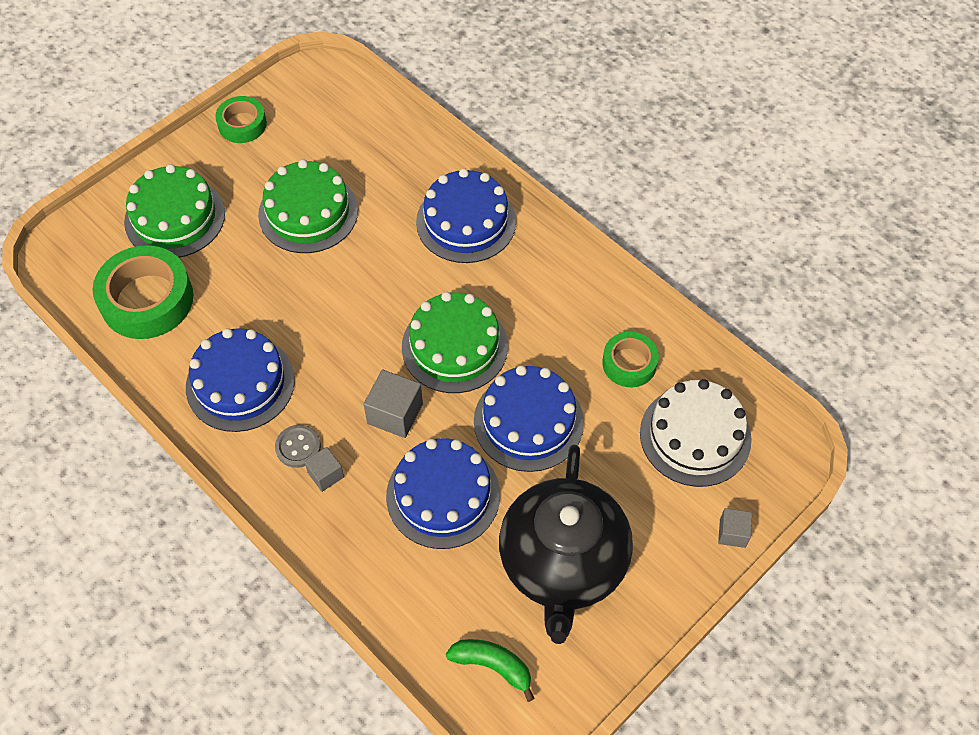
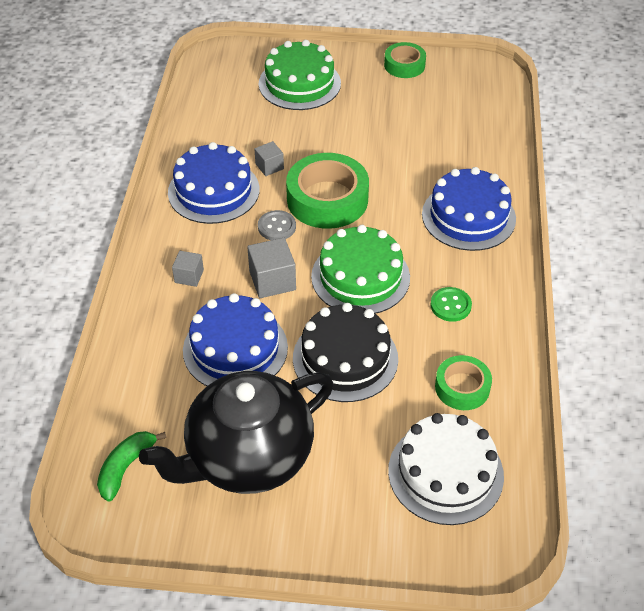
camera: 50 degrees right, 10 degrees down
(147, 300) = (227, 111): green tape -> green tape (327, 199)
(298, 447) = (196, 249): grey button -> grey button (277, 227)
(308, 212) = (377, 137): green cake -> none
(493, 666) = (126, 467): green banana -> green banana turned 135 degrees counterclockwise
(528, 421) = (345, 358): blue cake -> black cake
(544, 308) = (450, 305): none -> green button
(732, 533) = (384, 557): grey cube -> grey cube (269, 166)

